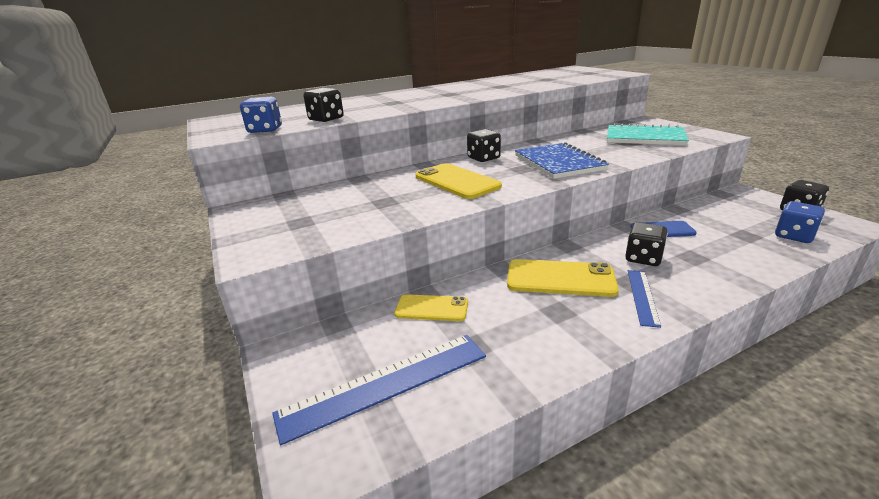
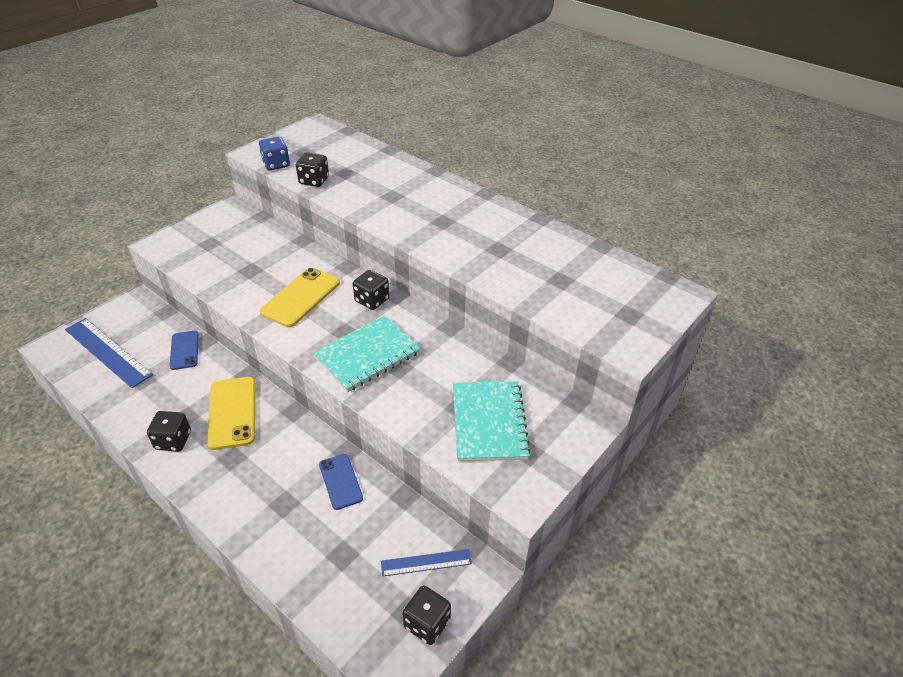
camera: 65 degrees right, 15 degrees up
(431, 308) = (184, 350): yellow phone -> blue phone
(558, 163) = (367, 355): blue notebook -> turquoise notebook
(642, 296) = (209, 465): blue ruler -> blue ruler (426, 562)
(643, 258) = (275, 466): black dice -> black dice (173, 440)
(794, 236) = (348, 600): blue dice -> none

